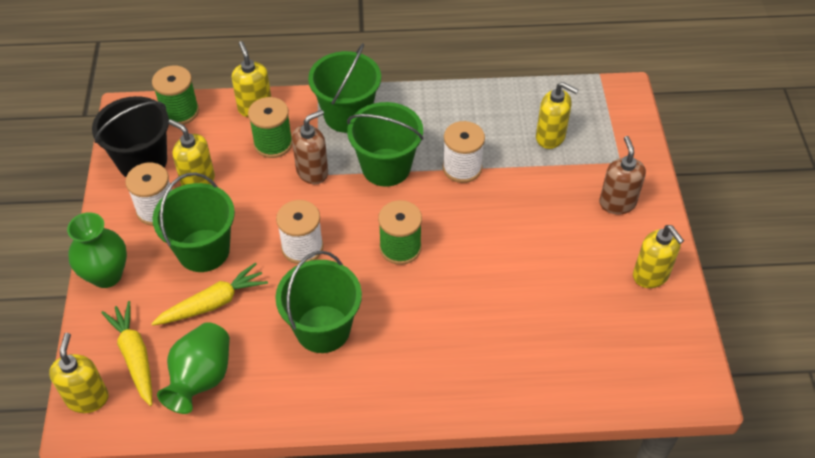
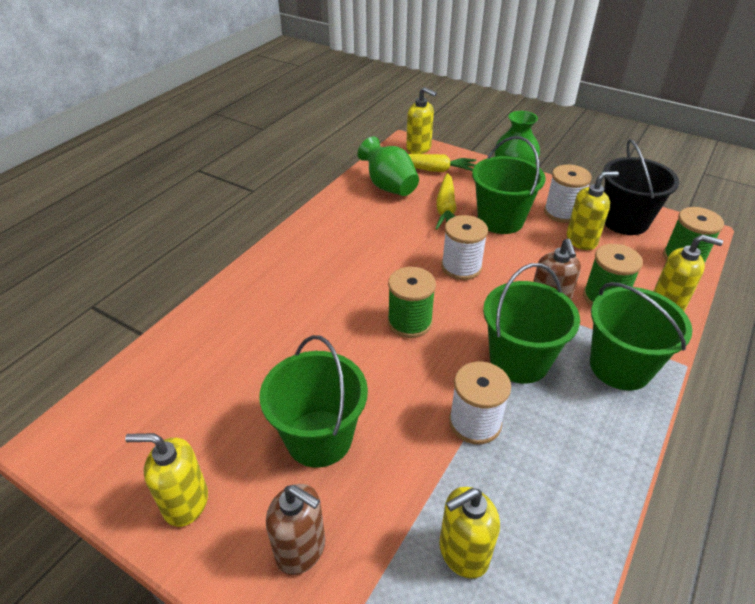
camera: 125 degrees right, 10 degrees down
(323, 329) = (372, 247): green bucket -> green bucket (319, 438)

